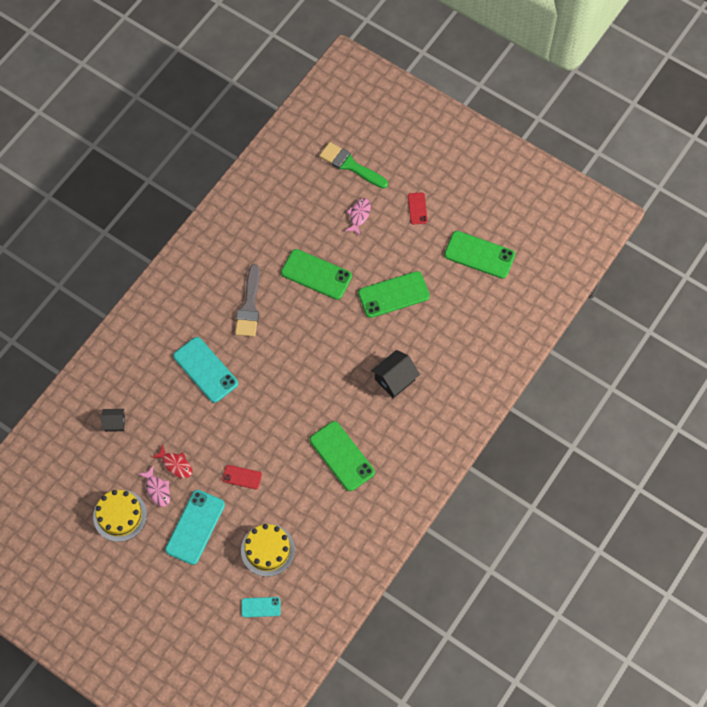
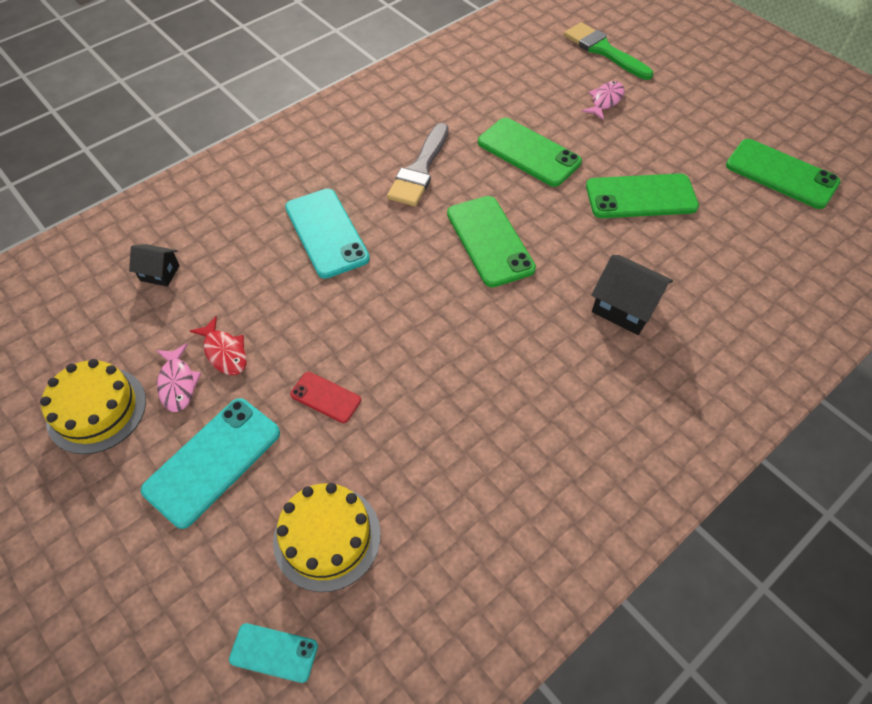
camera: 15 degrees right, 10 degrees down
(342, 456) = (509, 404): green phone -> green phone (489, 241)
(395, 379) = (624, 307): black house -> black house turned 60 degrees clockwise
(417, 208) = (691, 107): red phone -> none

